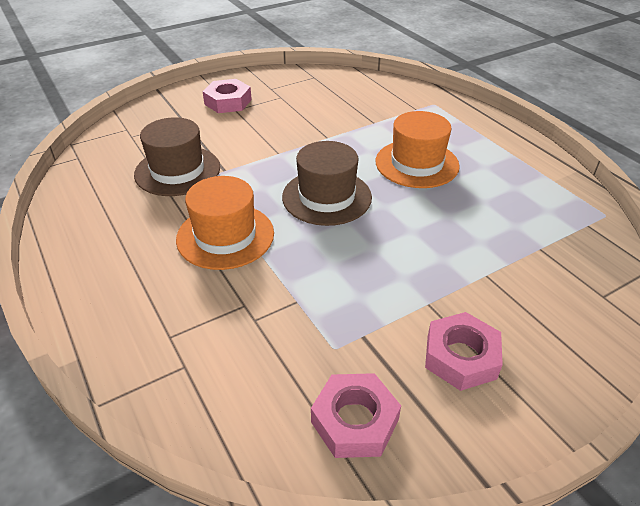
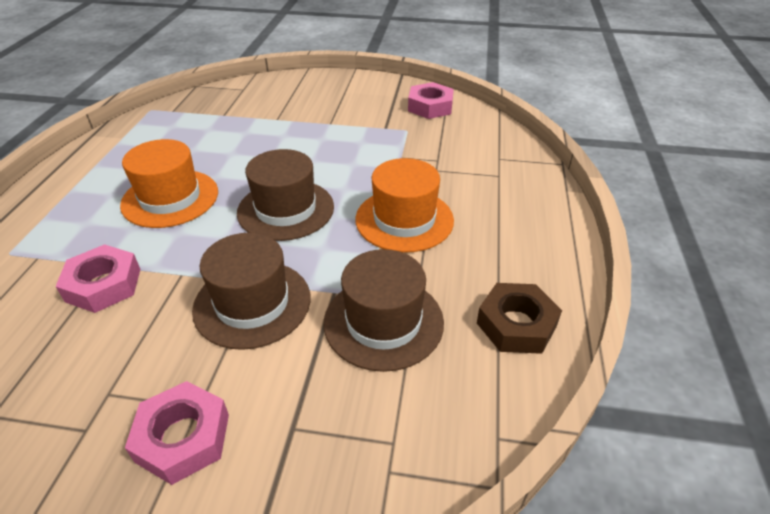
camera: 140 degrees left, 0 degrees up
(87, 207) = (516, 324): none -> brown nut
(265, 145) = (252, 303): none -> brown hat
(461, 357) = (351, 102): pink nut -> pink nut (104, 285)

